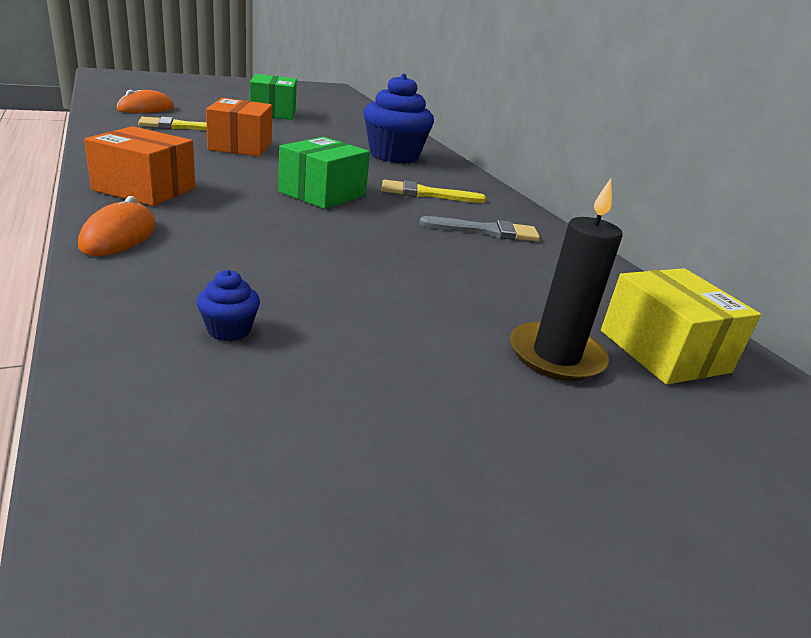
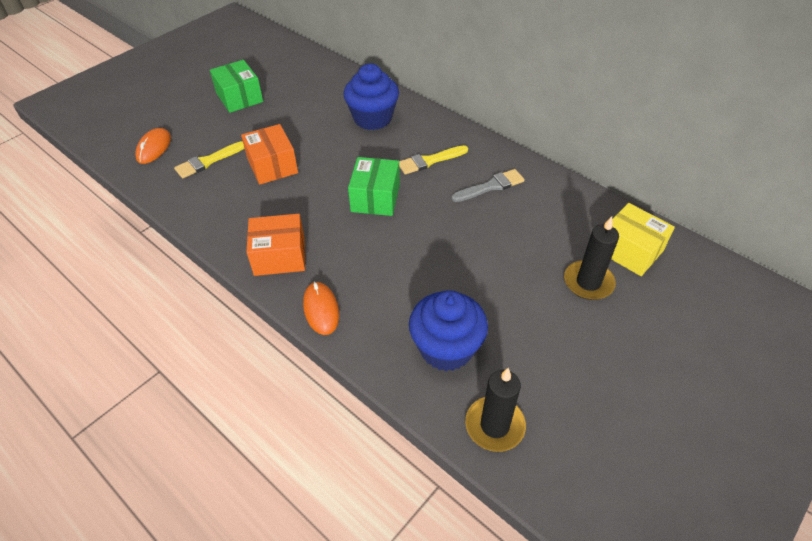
camera: 20 degrees left, 20 degrees up
(173, 453) = (494, 425): none -> black candle
(229, 330) = (446, 348): blue cupcake -> blue cupcake, size x2.41

